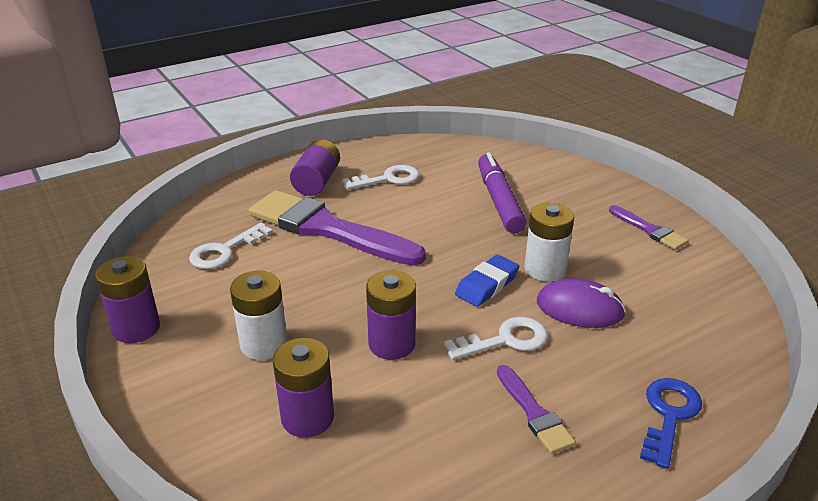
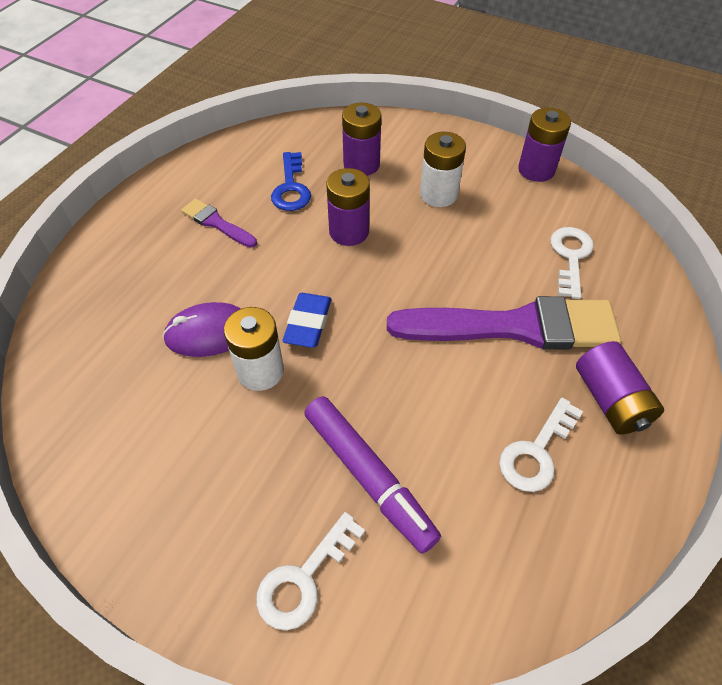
camera: 150 degrees right, 20 degrees up
(505, 340) = (262, 271): white key -> white key (304, 579)
(649, 230) = (152, 508): purple brush -> none
(669, 415) = (117, 259): blue key -> blue key (291, 188)

